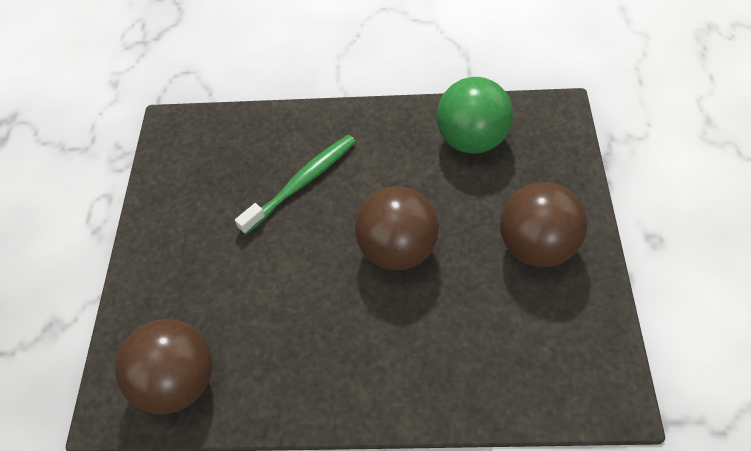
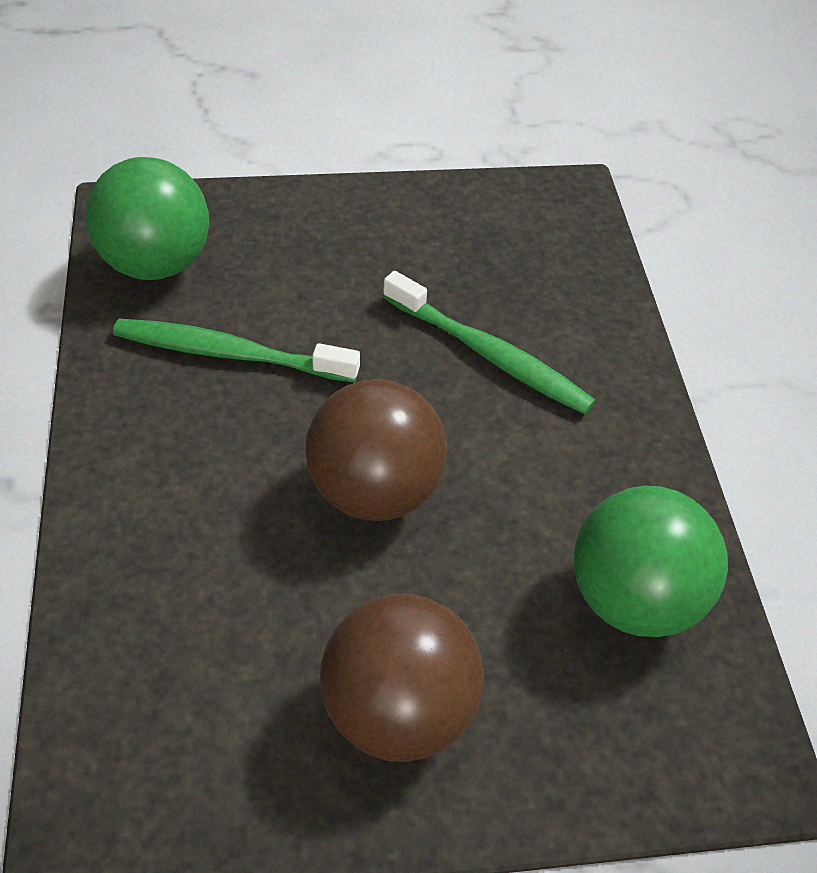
camera: 75 degrees right, 5 degrees down
(178, 381) = (156, 263): brown ball -> green ball
(278, 329) = (230, 354): none -> green toothbrush

